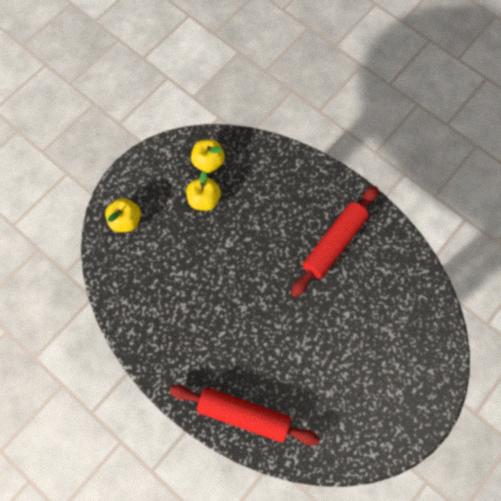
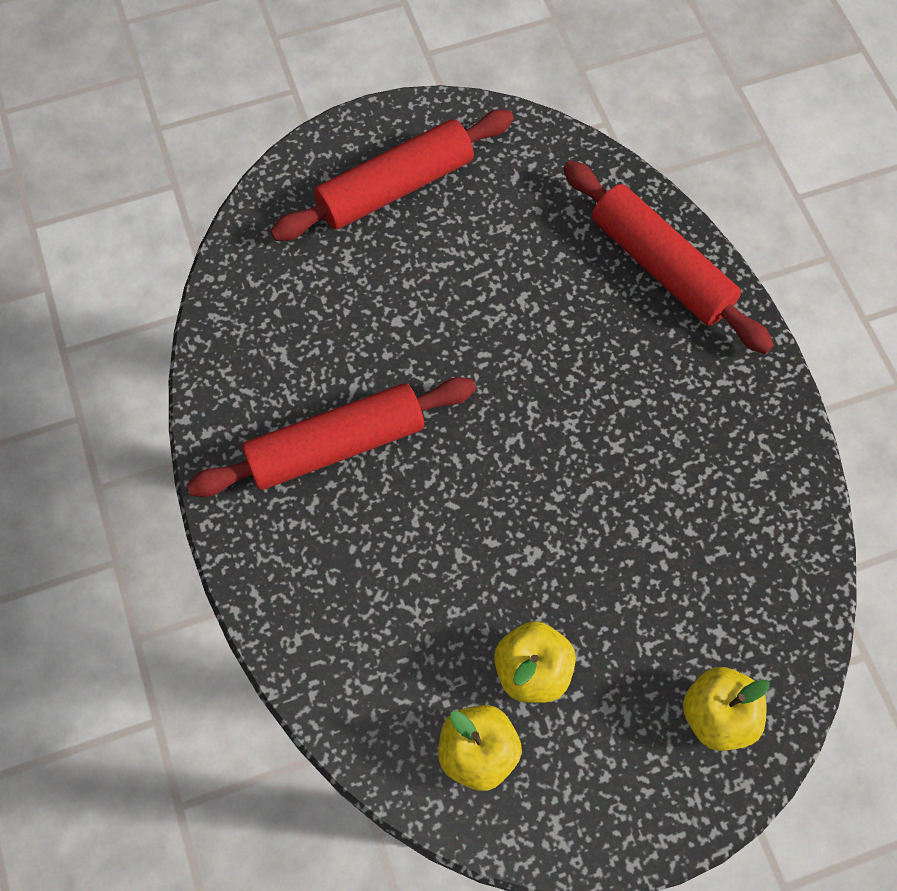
camera: 150 degrees left, 5 degrees down
(394, 385) = (395, 187): none -> red rolling pin

